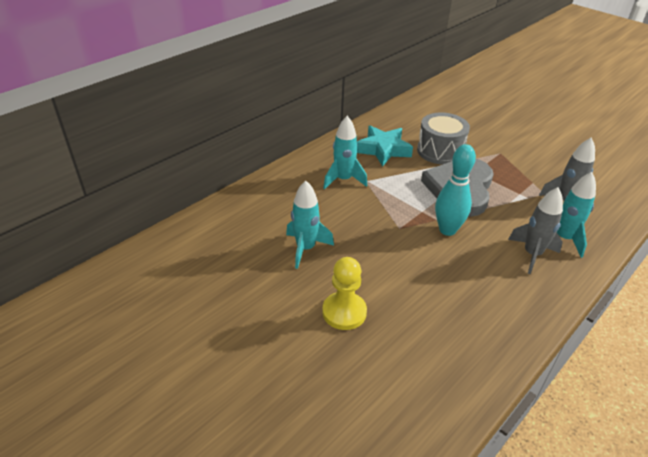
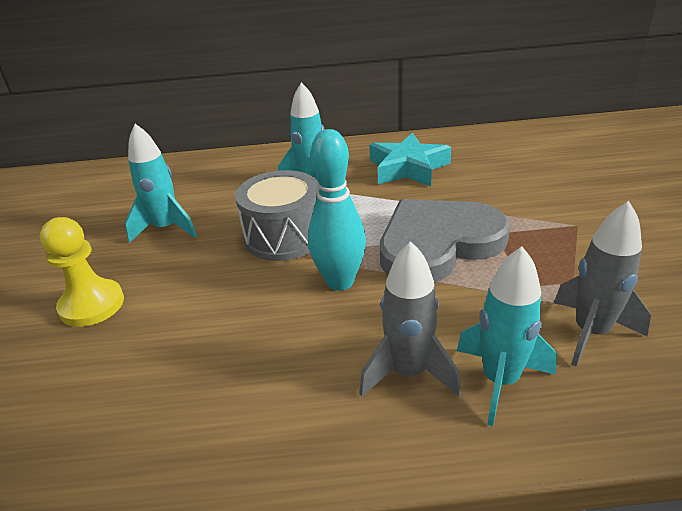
camera: 45 degrees right, 5 degrees down
(440, 151) = (482, 192): grey drum -> grey drum (284, 236)

